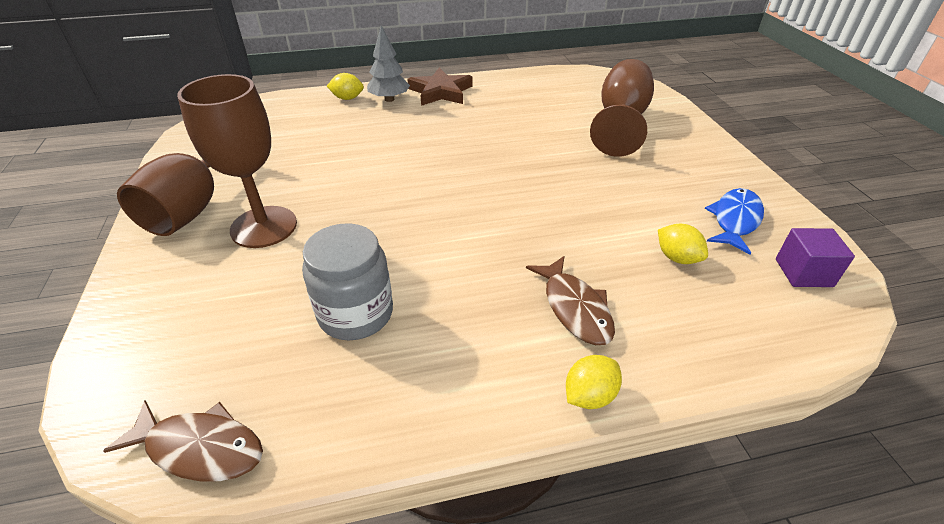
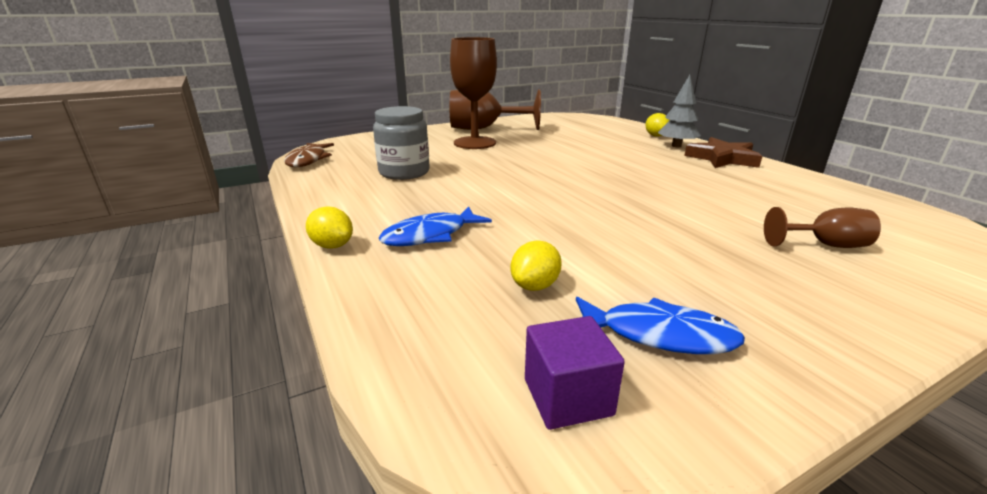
camera: 75 degrees right, 15 degrees down
(575, 308) = (430, 235): brown fish -> blue fish
(621, 121) = (825, 245): brown goblet -> brown goblet, size x0.53

